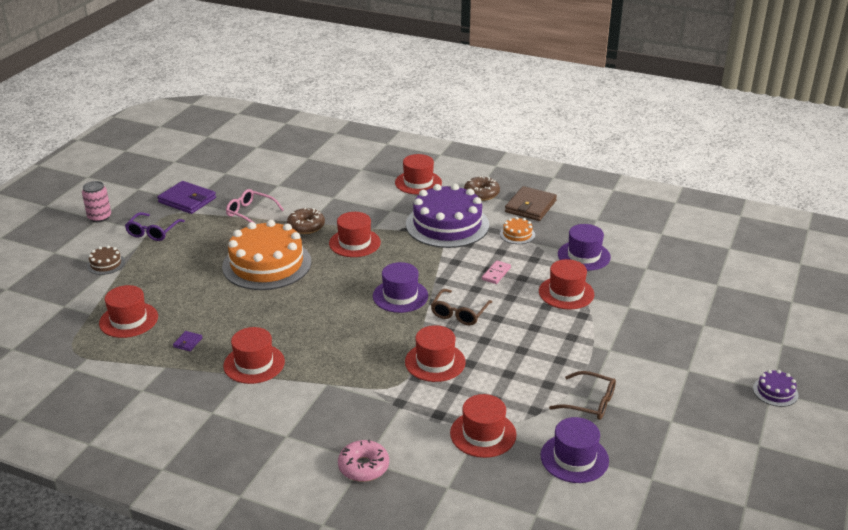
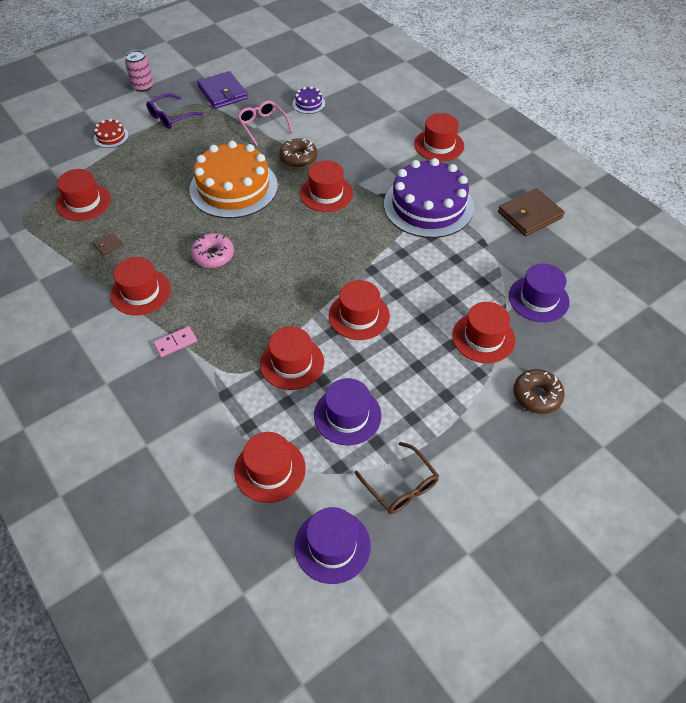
camera: 30 degrees right, 20 degrees up
(106, 264) = (111, 137): brown cake -> red cake
(188, 342) = (108, 245): purple wallet -> brown wallet
(363, 467) = (140, 451): pink donut -> pink donut (213, 255)
(400, 296) = (320, 272): purple hat -> purple hat (347, 415)
(459, 313) = (359, 316): brown glasses -> red hat
(481, 194) = (491, 181): brown donut -> brown donut (536, 395)
(496, 274) = (431, 284): pink domino -> pink domino (175, 343)
(517, 234) = (489, 244): orange cake -> none
(775, 391) = (618, 577): purple cake -> purple cake (308, 103)

